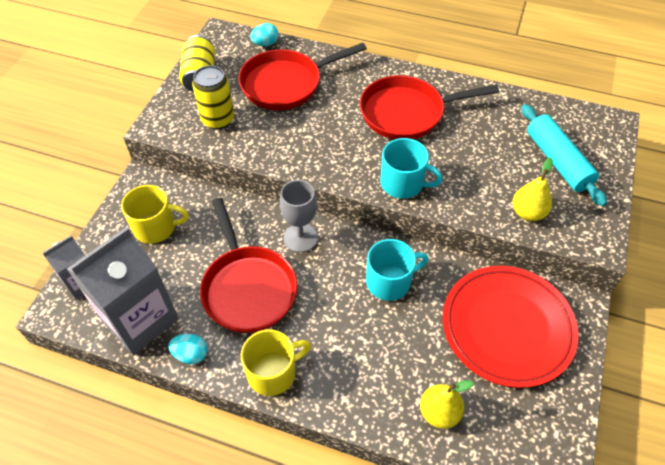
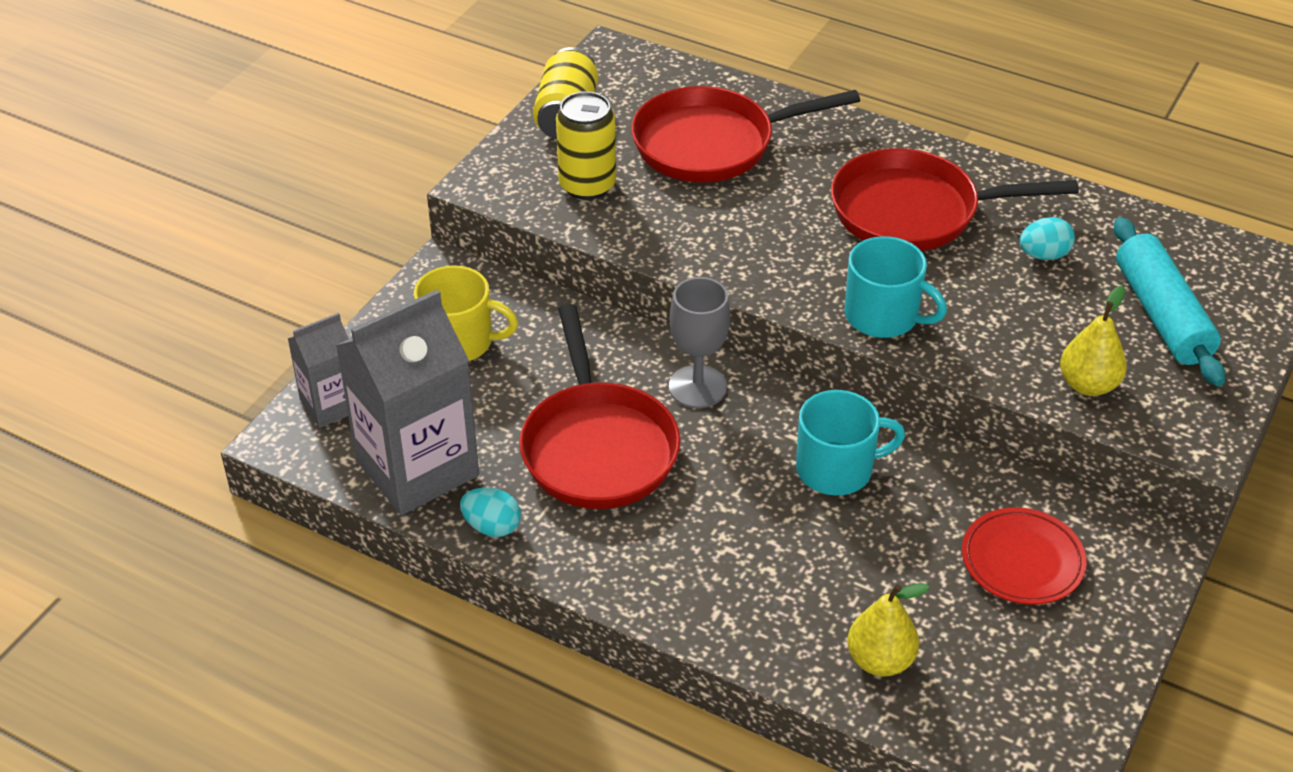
camera: 10 degrees right, 10 degrees down
(265, 44) = (687, 77): turquoise egg -> turquoise egg (1043, 255)
(273, 372) = (620, 569): yellow mug -> none
(507, 328) = (1022, 561): red plate -> red plate, size x0.55

